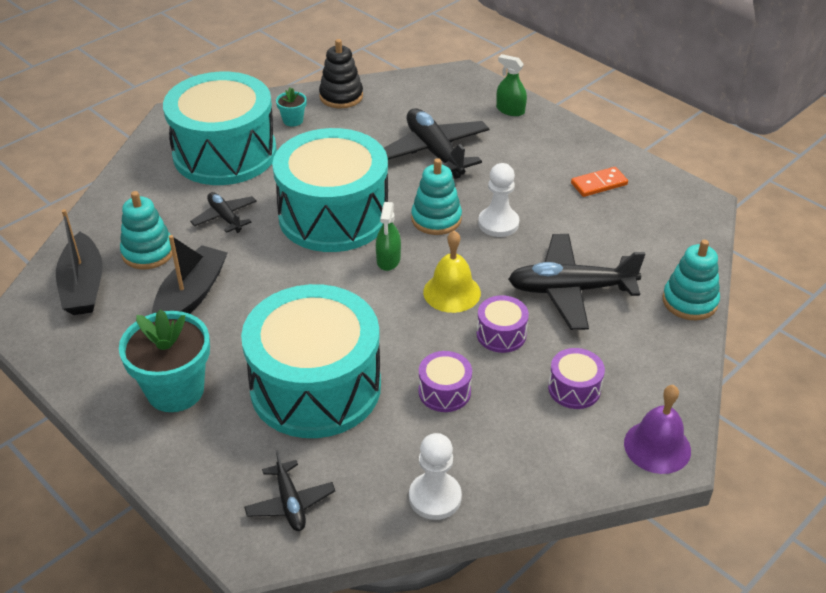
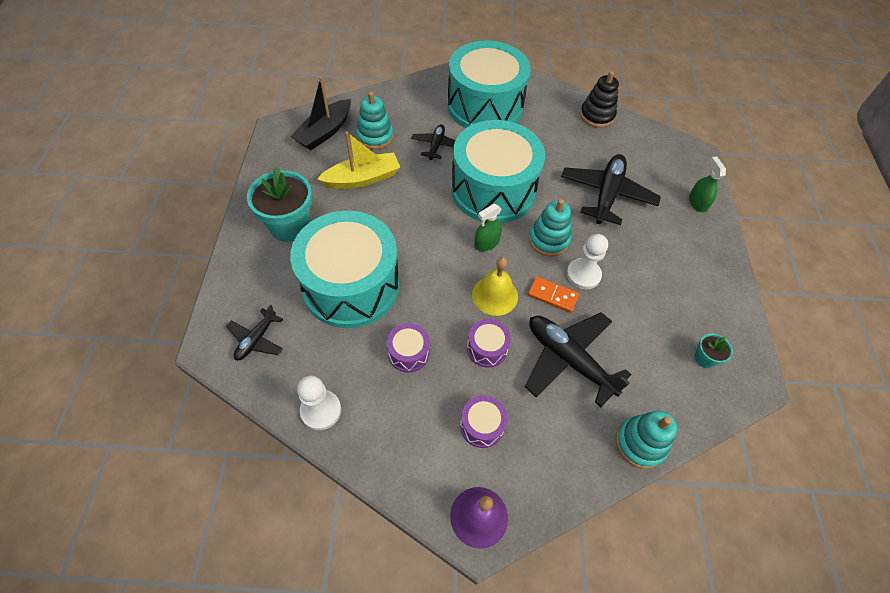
camera: 45 degrees right, 15 degrees up
(191, 296) = (362, 179): black boat -> yellow boat
(293, 120) = (548, 112): turquoise flower pot -> turquoise flower pot (704, 358)
(599, 184) = (690, 303): orange domino -> orange domino (552, 295)

